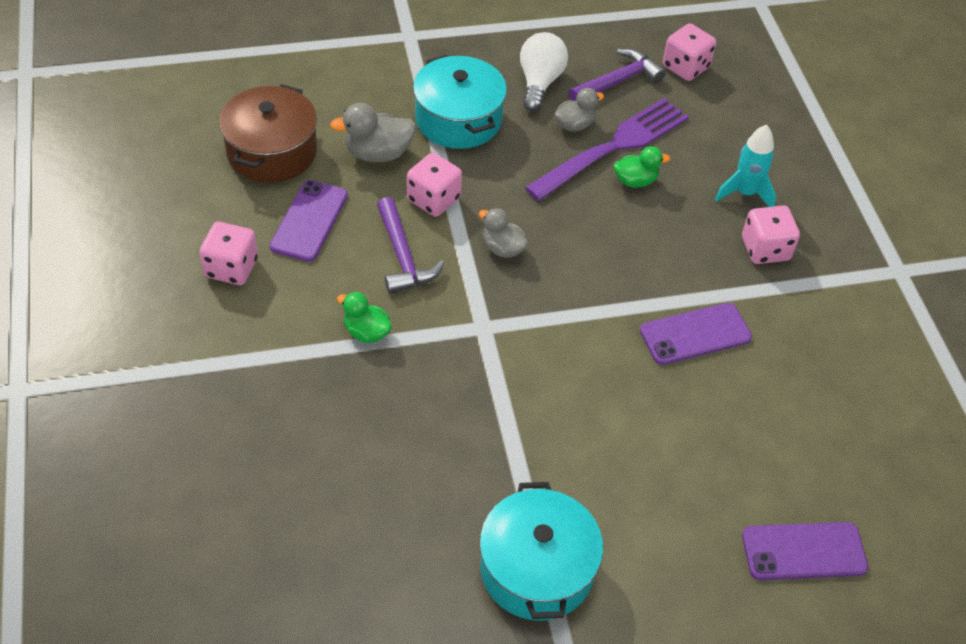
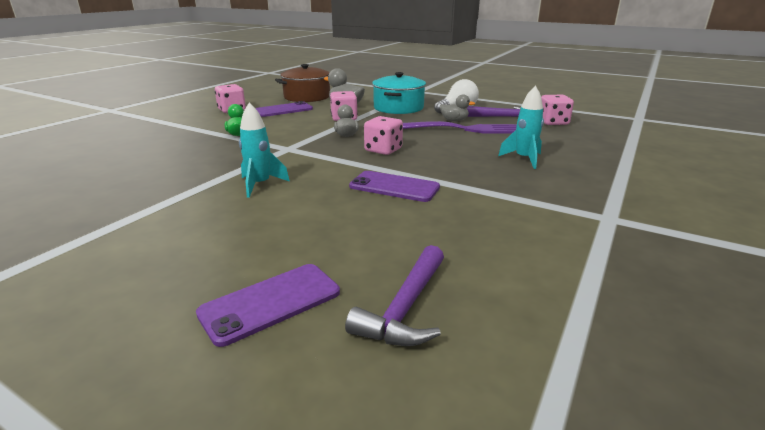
camera: 45 degrees right, 25 degrees down
(403, 256) = (298, 125): purple hammer -> purple hammer (405, 308)
(536, 569) = (119, 219): turquoise pot -> none
(571, 420) = (260, 185): none -> turquoise rocket
(635, 181) = (457, 139): green duck -> none
(765, 249) = (503, 178): pink dice -> pink dice (383, 150)
(803, 551) = (270, 302): purple phone -> purple phone turned 75 degrees counterclockwise

